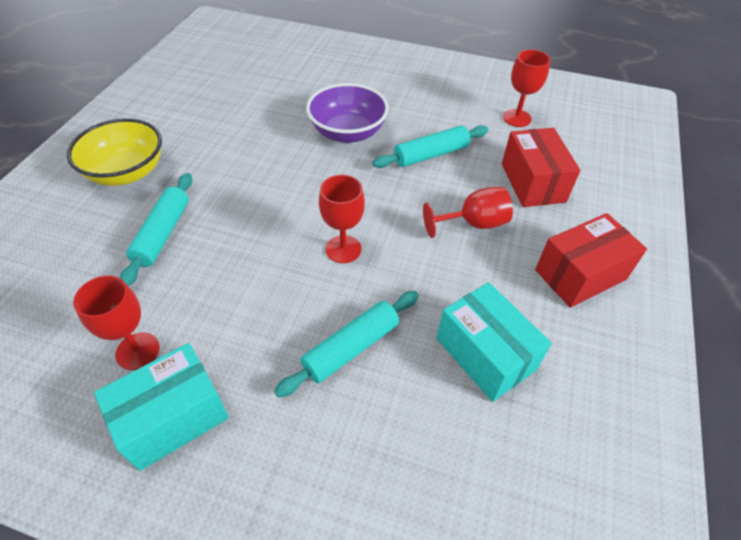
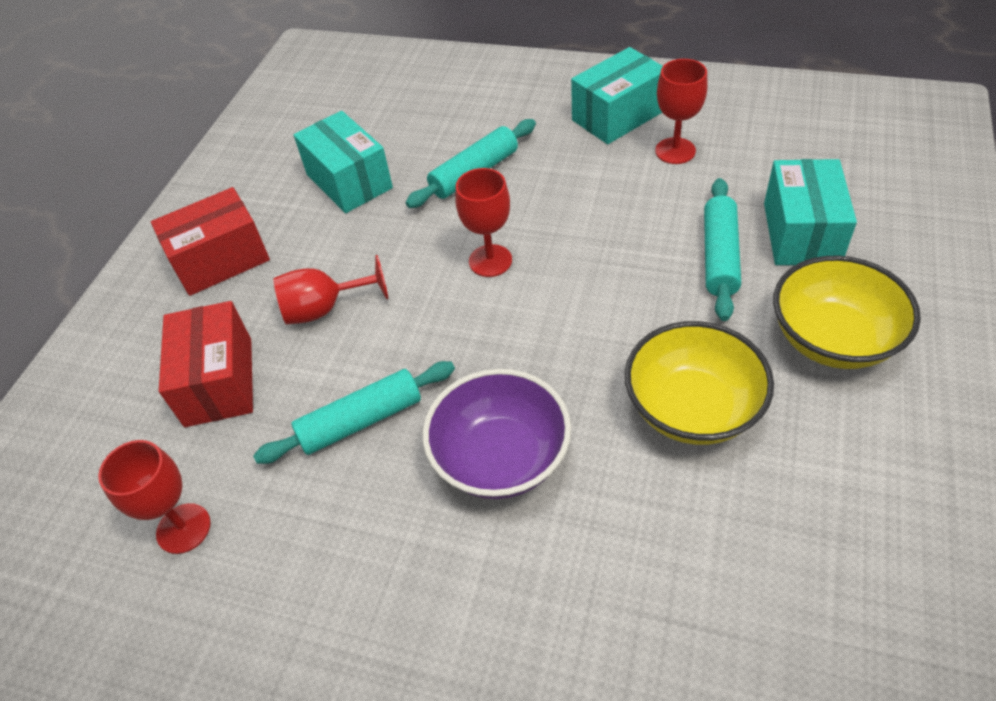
camera: 175 degrees left, 0 degrees up
(88, 246) = (801, 233): none -> turquoise box
(233, 145) = (692, 408): none -> yellow bowl

